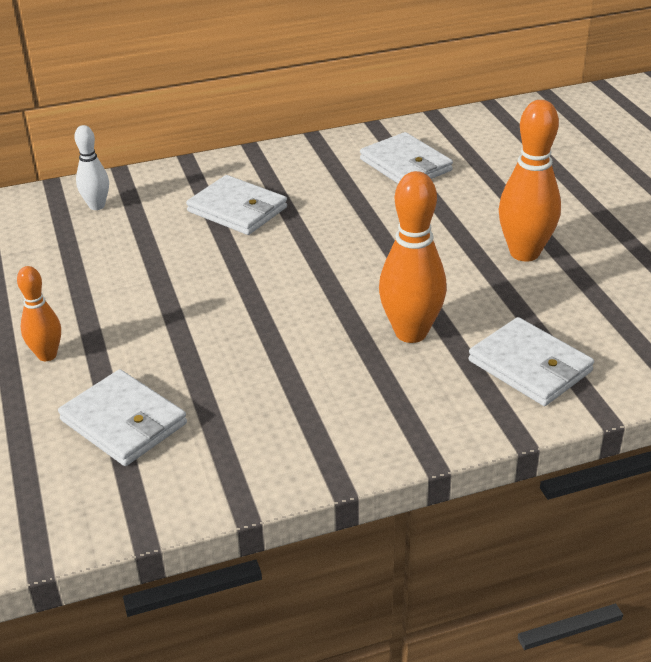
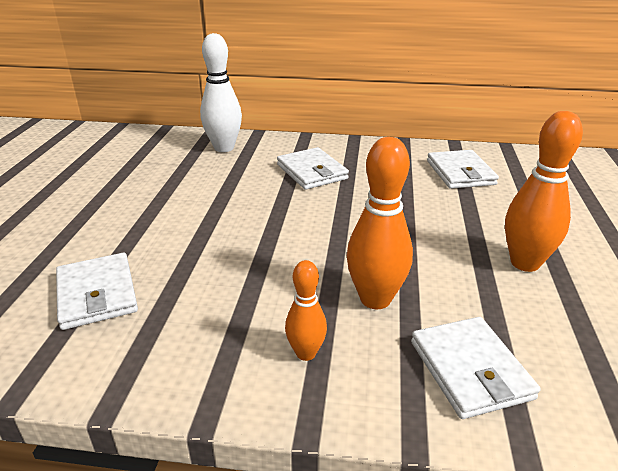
camera: 25 degrees right, 5 degrees down
(47, 355) = (100, 229): orange bowling pin -> orange bowling pin (306, 353)
(97, 206) = (224, 148): white bowling pin -> white bowling pin, size x1.73

